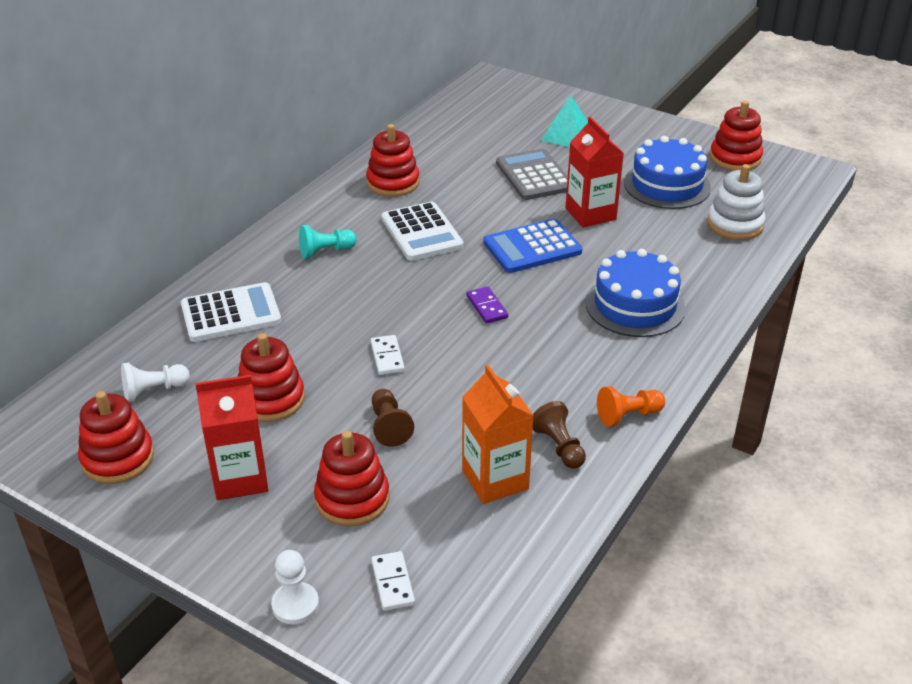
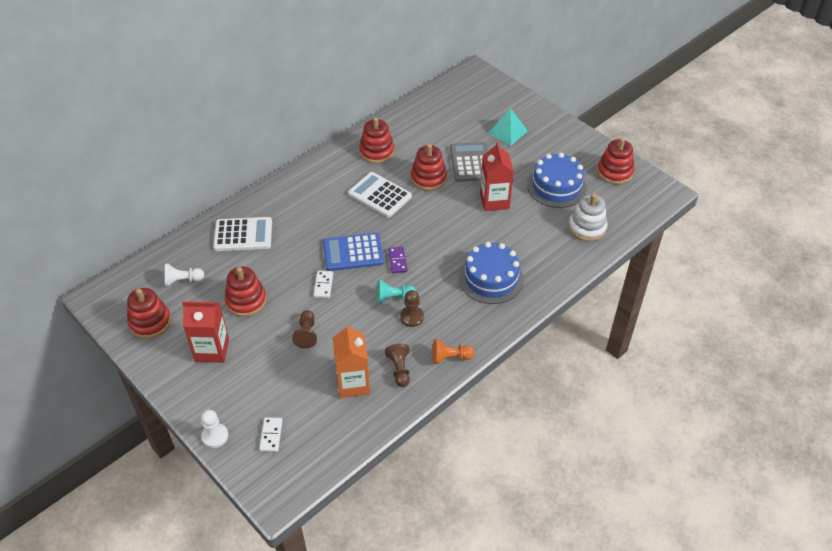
camera: 15 degrees right, 10 degrees up
(325, 251) = (315, 199): turquoise pawn -> turquoise pawn (393, 297)
(352, 499) = (268, 377): red stacking toy -> red stacking toy (428, 178)
(421, 232) = (380, 195): white calculator -> white calculator turned 135 degrees clockwise
(532, 247) = (445, 220): blue calculator -> blue calculator (353, 252)
(543, 374) = (412, 317): none -> brown pawn

